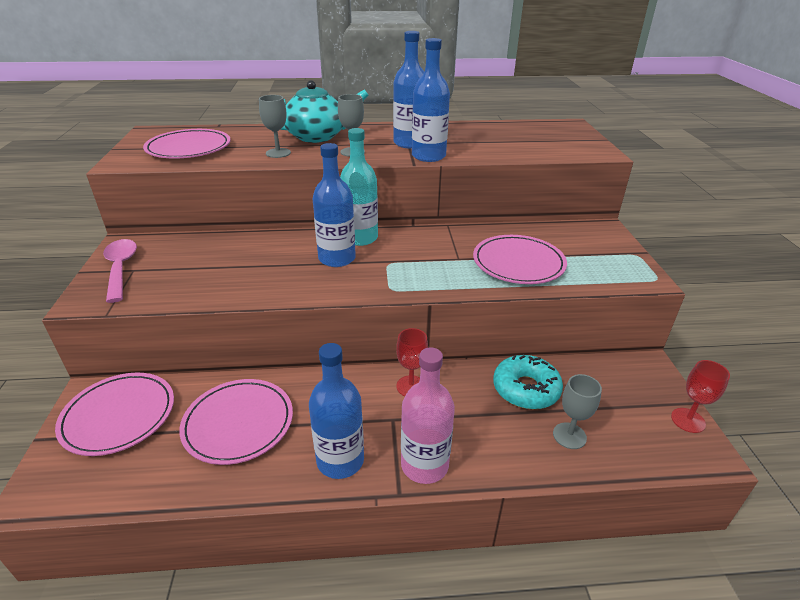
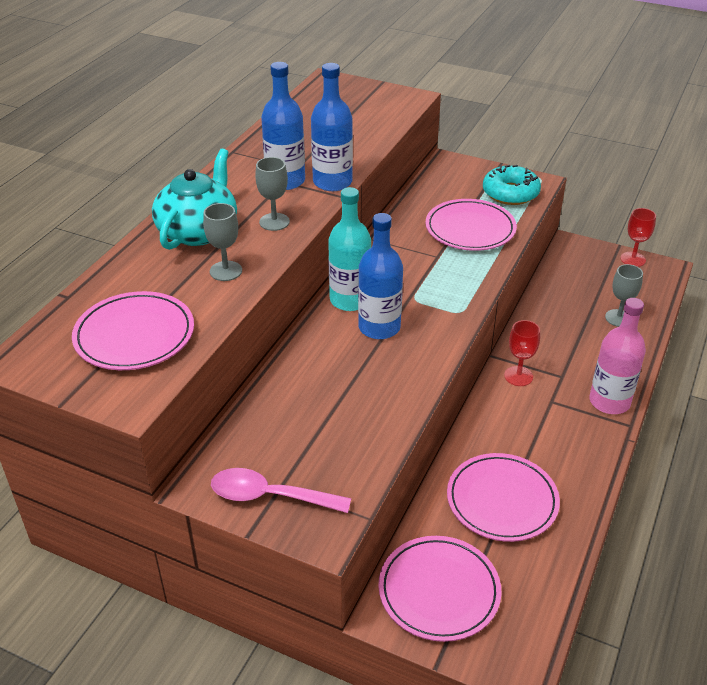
camera: 60 degrees left, 5 degrees up
(340, 460) = (581, 447): blue bottle -> none
(526, 389) = (560, 316): turquoise donut -> turquoise donut (510, 193)

